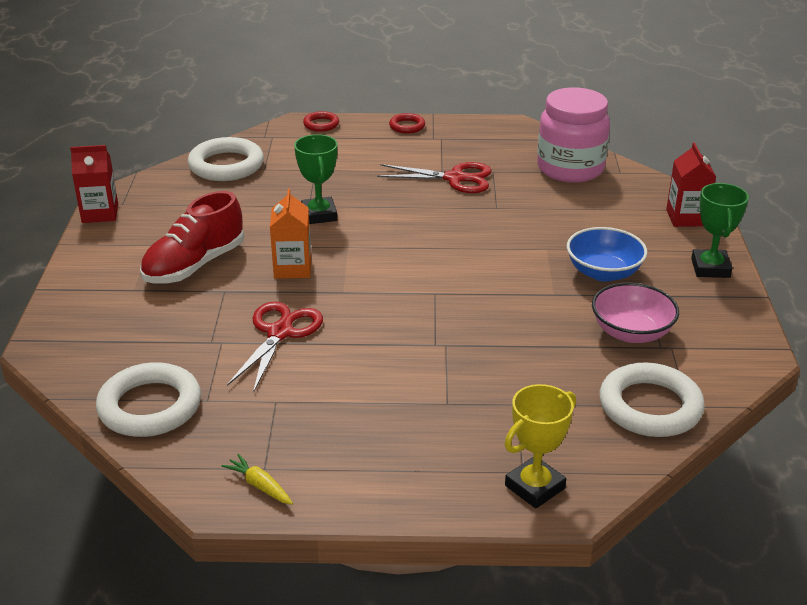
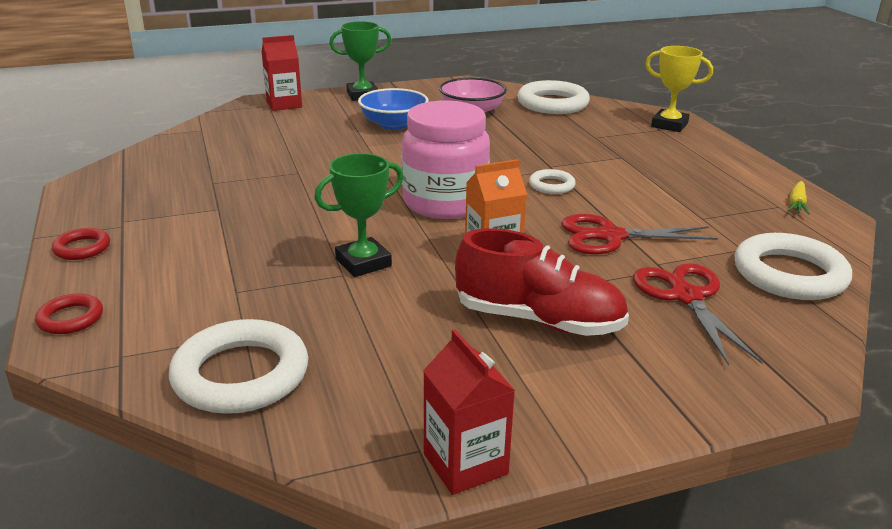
camera: 110 degrees left, 5 degrees down
(398, 331) = (551, 185): none -> white ring
(455, 178) = (237, 199): red scissors -> red scissors (686, 297)
(570, 168) = (198, 149): pink jar -> pink jar (445, 203)

